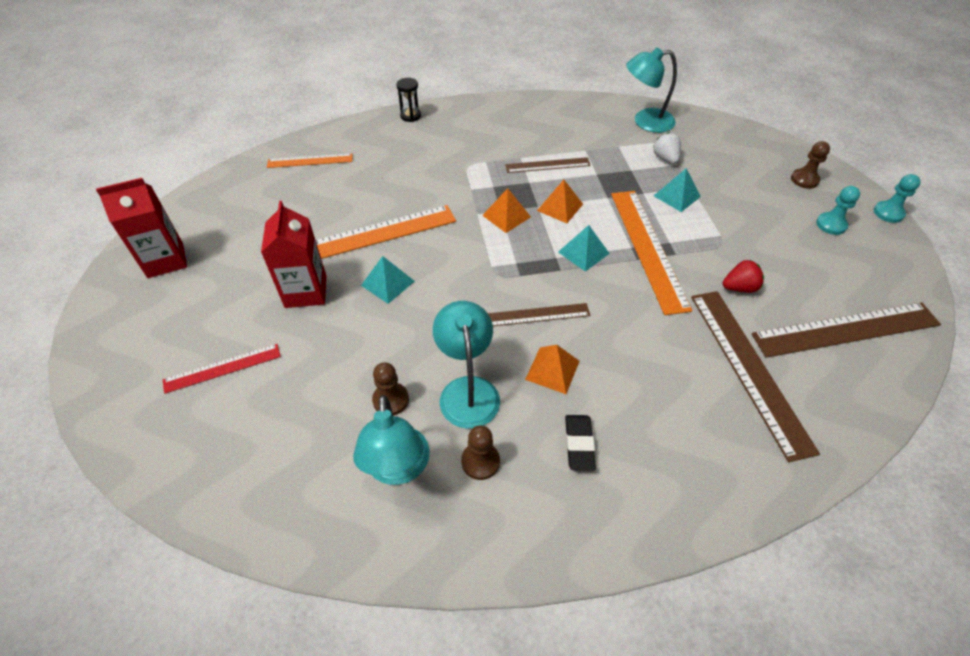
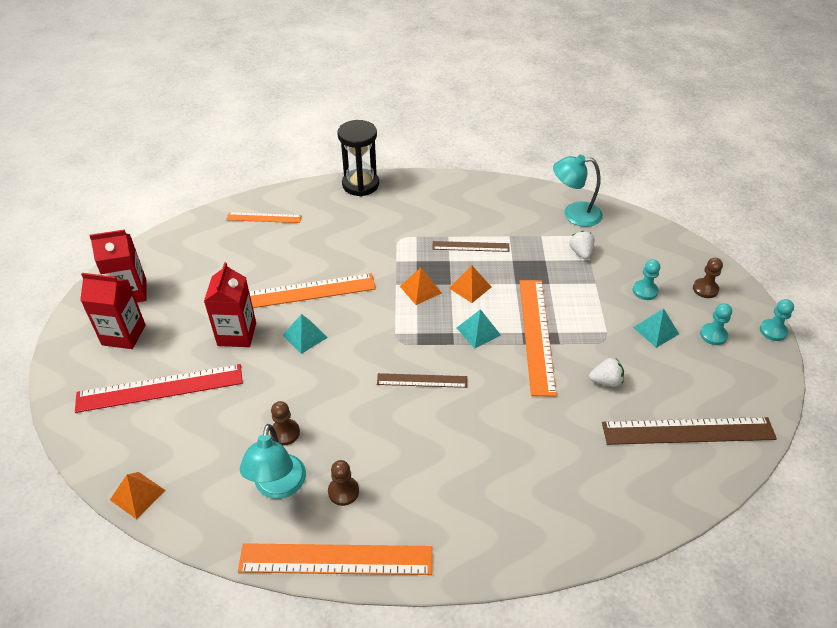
camera: 10 degrees right, 5 degrees down
(165, 310) = (123, 335): none -> red carton
(222, 368) = (160, 388): red ruler -> red ruler, size x1.78
(410, 116) = (360, 184): black hourglass -> black hourglass, size x1.98
(467, 390) = (348, 434): turquoise lamp -> none
(494, 551) = (336, 559): none -> orange ruler
(552, 370) = (421, 428): orange pyramid -> orange pyramid (137, 495)
(579, 444) = (425, 490): black eraser -> none
(677, 196) = (579, 290): turquoise pyramid -> turquoise pyramid (656, 330)
(739, 288) = (606, 381): red strawberry -> white strawberry
(744, 189) = (645, 291): none -> turquoise pawn
(748, 368) = (588, 451): brown ruler -> none

